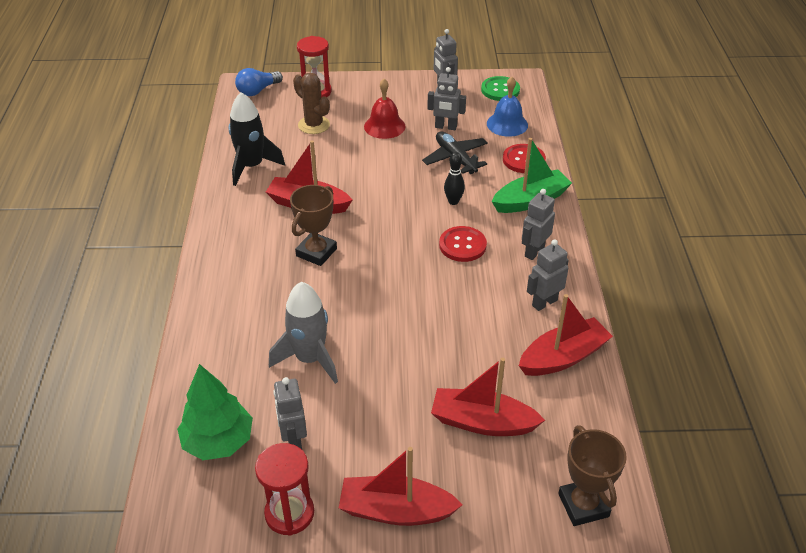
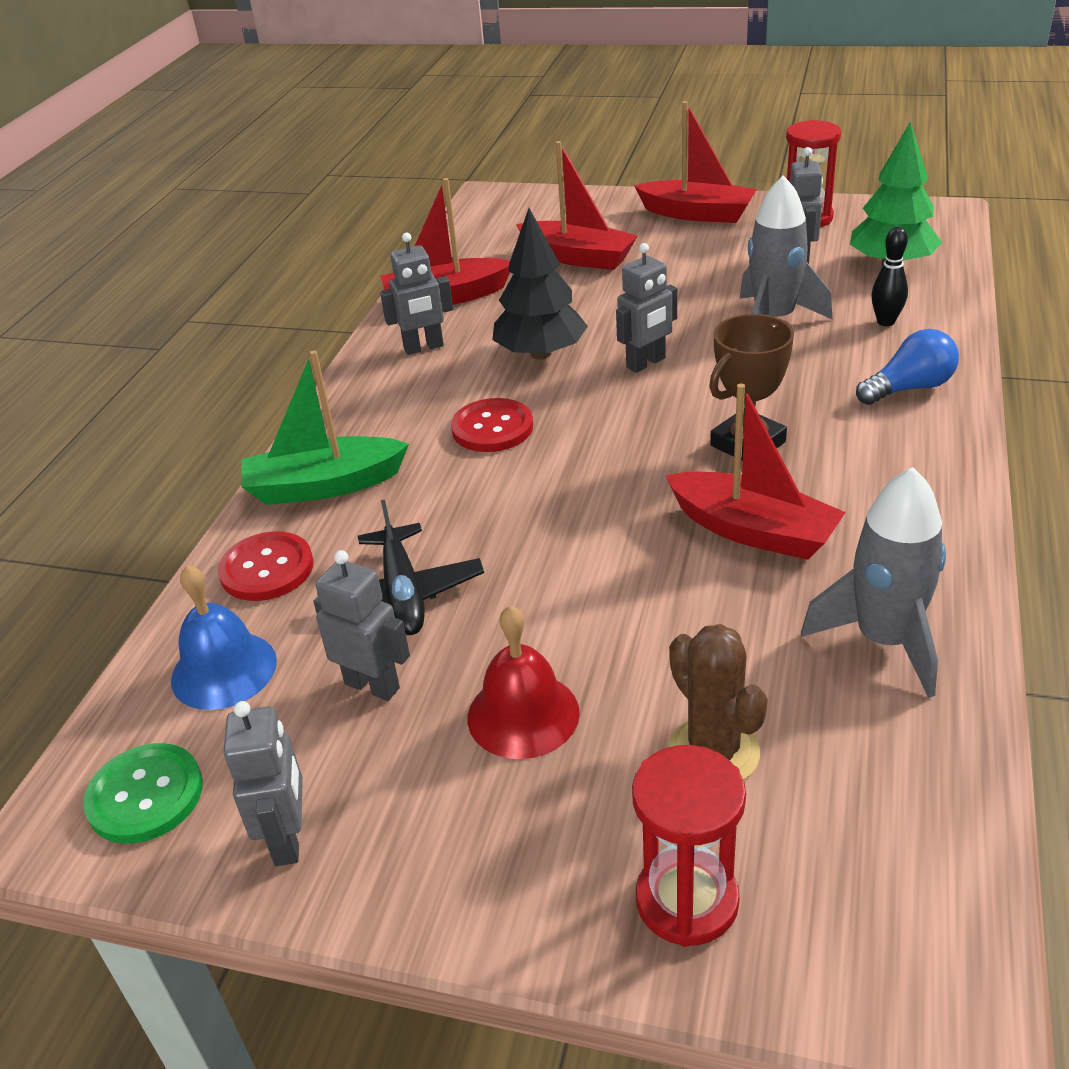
camera: 160 degrees left, 5 degrees down
(252, 166) = (884, 640): black rocket -> grey rocket
(258, 91) = (890, 949): blue light bulb -> blue light bulb (909, 388)
(453, 201) = (464, 501): black bowling pin -> black bowling pin (885, 322)
(461, 306) = (541, 354): none -> black tree
(534, 251) = (386, 408): grey robot -> grey robot (646, 363)
(583, 505) = (514, 207): brown trophy -> none

